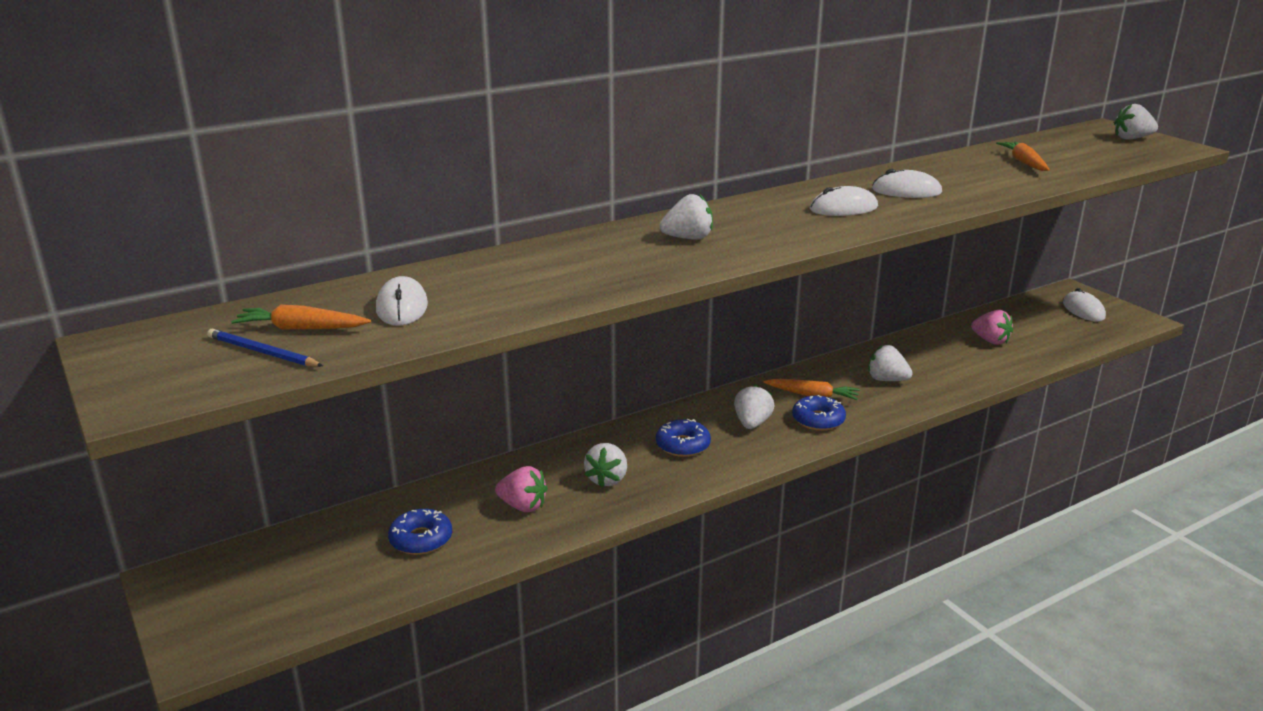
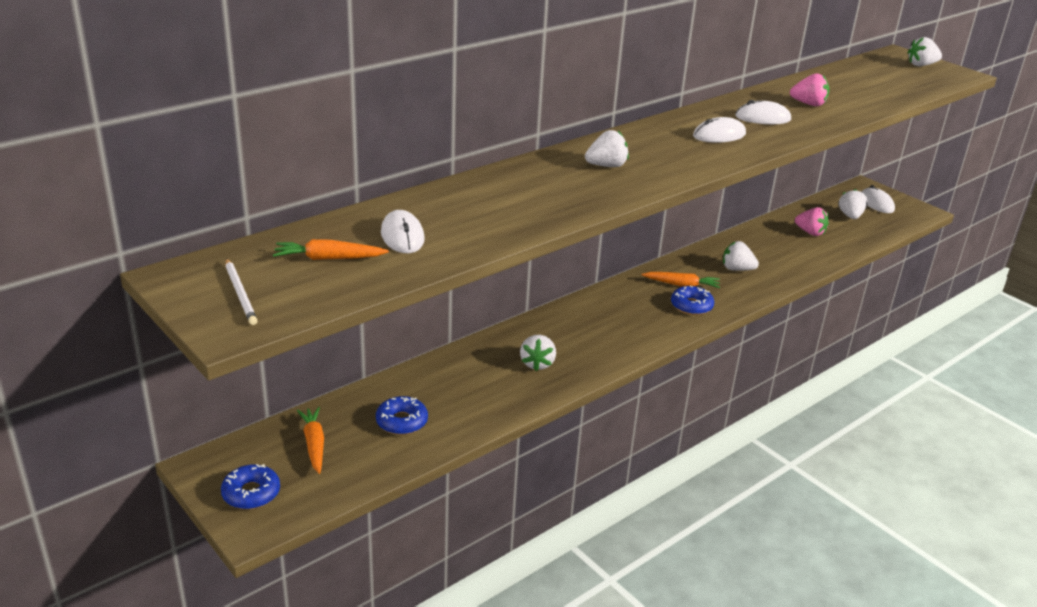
camera: 10 degrees left, 5 degrees up
(175, 363) = (240, 293): none -> white pencil
(262, 352) = (308, 281): blue pencil -> none
(523, 506) = (476, 389): pink strawberry -> pink strawberry (808, 104)
(683, 445) = (589, 332): blue donut -> blue donut (251, 493)
(752, 423) = (640, 311): white strawberry -> white strawberry (850, 216)
(1024, 162) = (845, 89): orange carrot -> orange carrot (314, 444)

